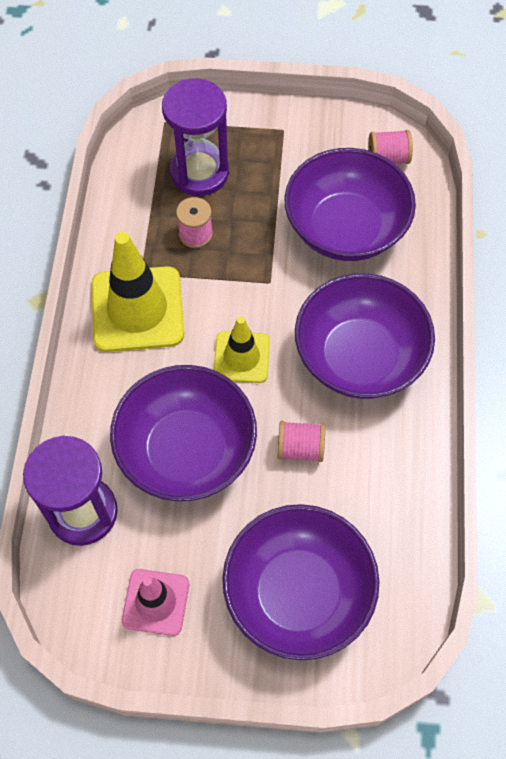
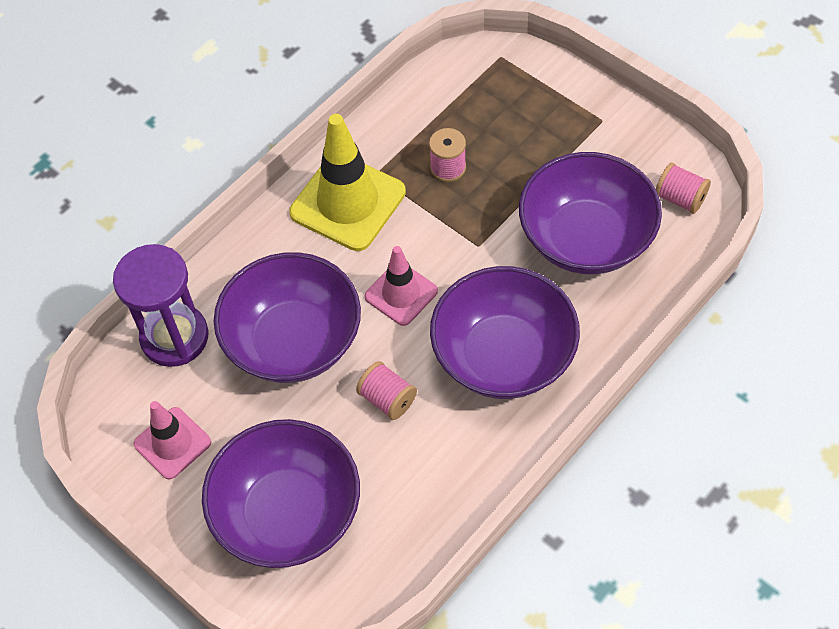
camera: 40 degrees right, 5 degrees down
(199, 172) = (495, 116): purple hourglass -> none
(241, 357) = (401, 294): yellow traffic cone -> pink traffic cone

